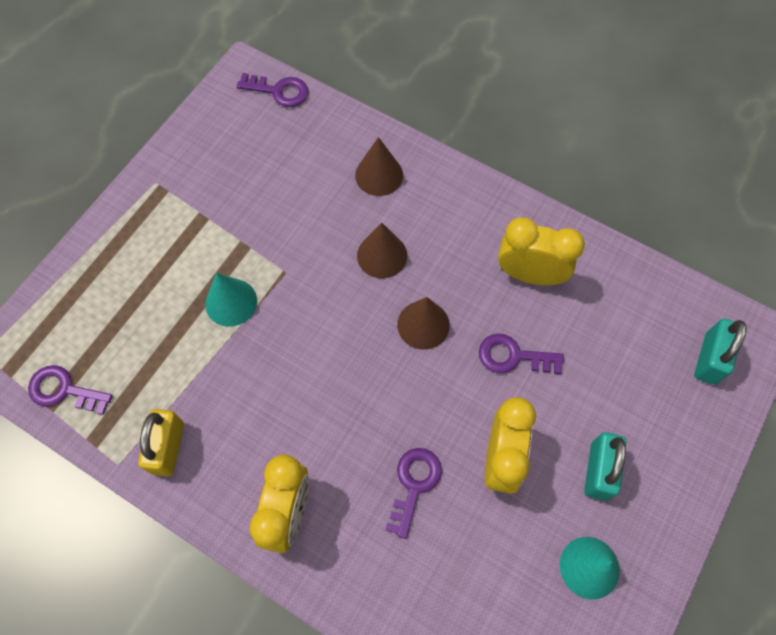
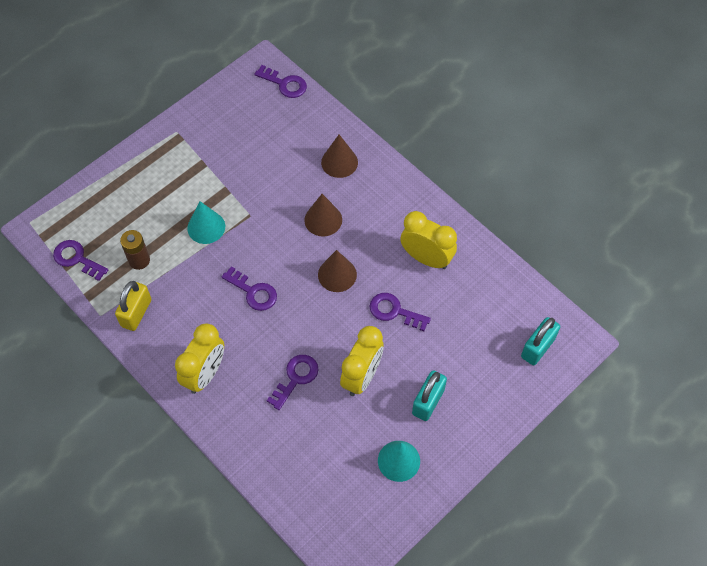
camera: 15 degrees right, 5 degrees down
(152, 371) = (139, 260): none -> brown battery
(320, 376) = (253, 292): none -> purple key

